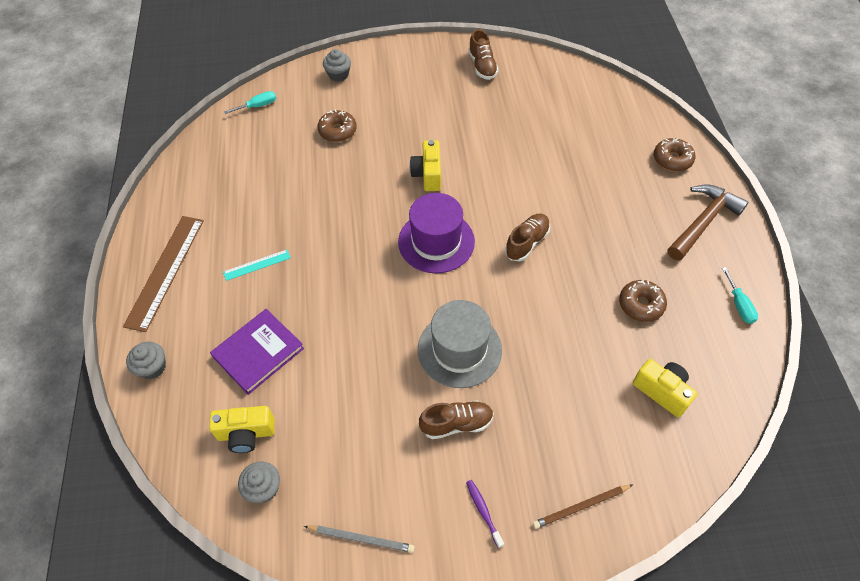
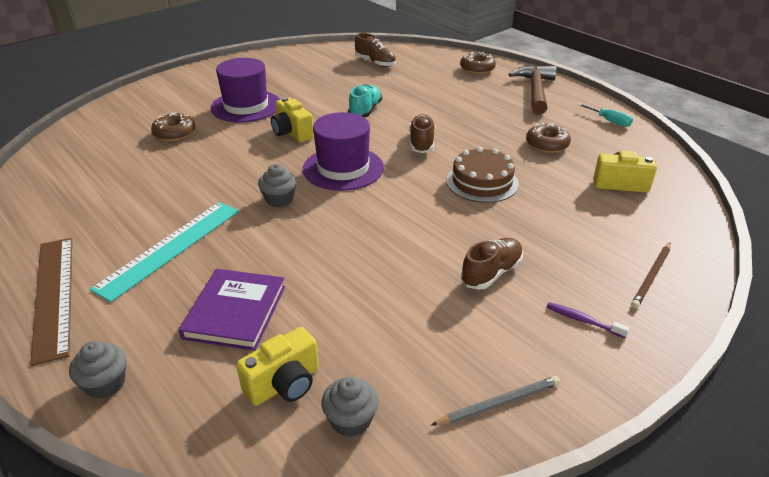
camera: 35 degrees left, 20 degrees down
(257, 265) = (170, 248): turquoise ruler -> turquoise ruler, size x2.04
(258, 106) = (68, 143): turquoise screwdriver -> none
(338, 75) = (141, 101): grey cupcake -> grey cupcake (279, 199)
(415, 119) = (246, 106): none -> purple hat
(459, 349) = (438, 225): grey hat -> none
(482, 66) = (275, 64): brown shoe -> brown shoe (375, 63)
(511, 173) = (365, 110): none -> turquoise shoe
(537, 320) = (482, 182): none -> brown cake

